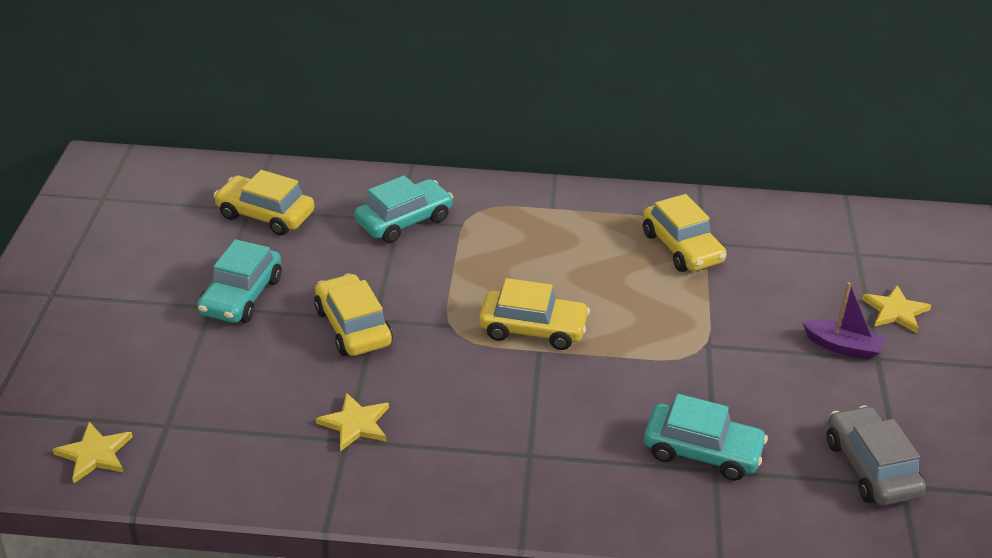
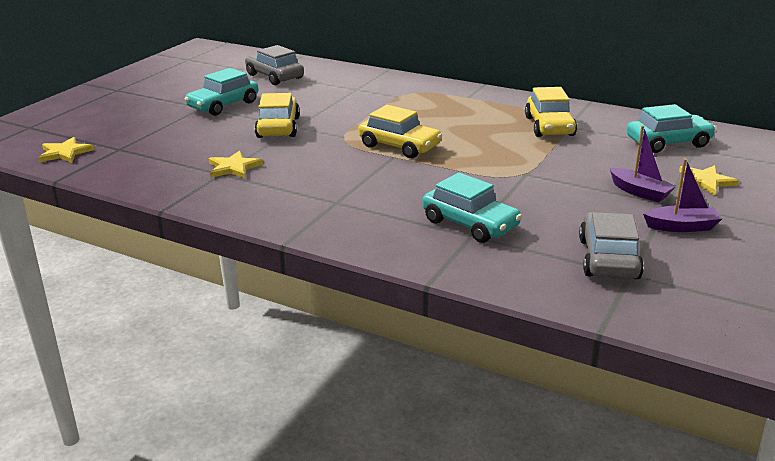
camera: 25 degrees right, 10 degrees down
(265, 215) = (274, 76): yellow car -> grey car
(404, 221) = (360, 89): turquoise car -> turquoise car (668, 143)
(912, 395) = (681, 227): none -> purple boat

